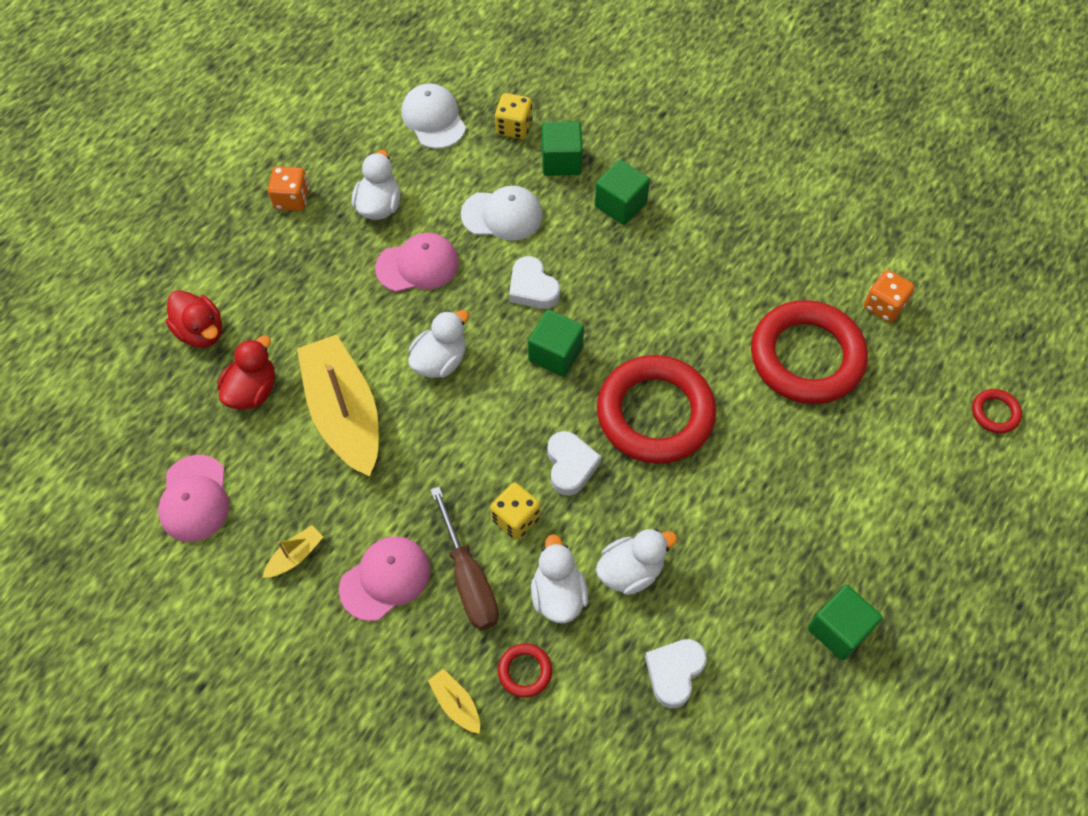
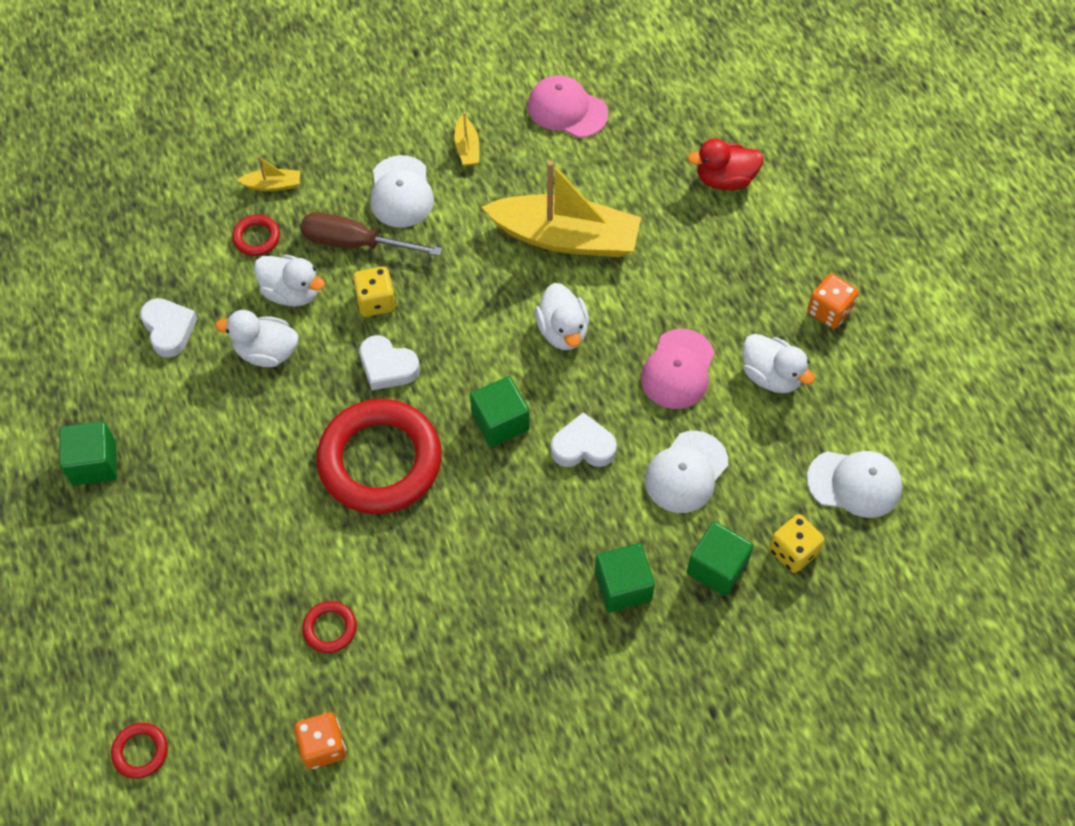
camera: 125 degrees right, 0 degrees up
(252, 390) = (637, 187): red duck -> none
(385, 579) = (401, 192): pink cap -> white cap
(631, 571) = (266, 352): white duck -> white duck turned 90 degrees clockwise
(806, 357) = (330, 628): red ring -> red ring, size x0.41

